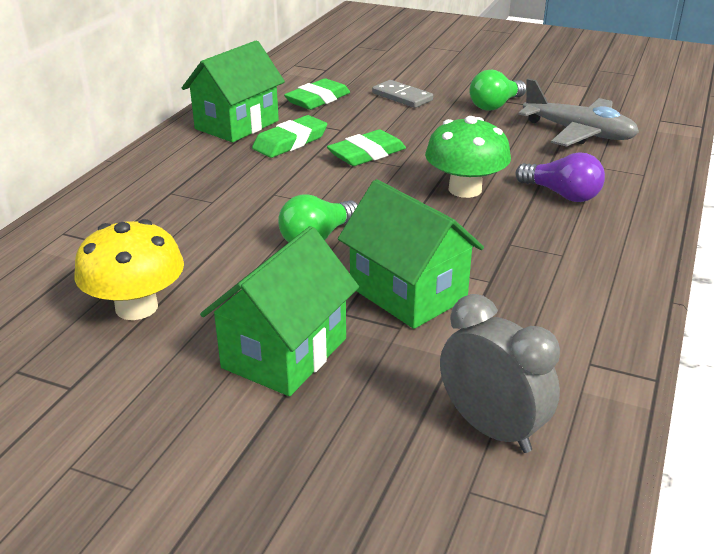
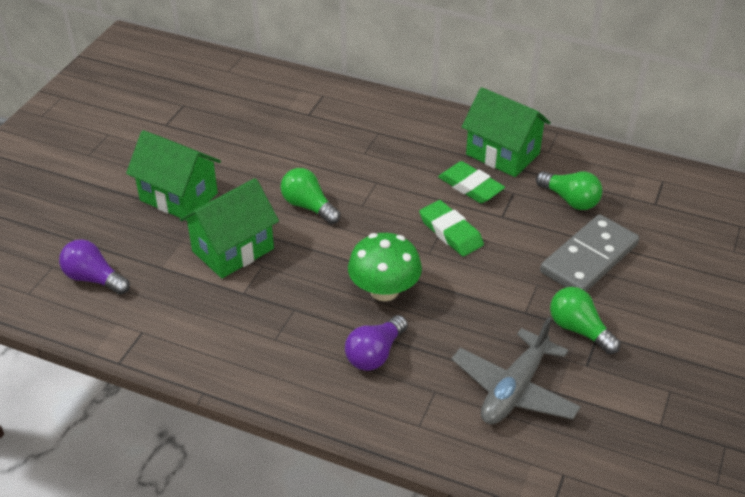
camera: 90 degrees right, 10 degrees up
(136, 307) = (234, 136): yellow mushroom -> none
(318, 99) = (570, 200): green eraser -> green light bulb
(402, 97) = (589, 258): grey domino -> grey domino, size x1.68
(491, 428) = (94, 279): grey clock -> purple light bulb

